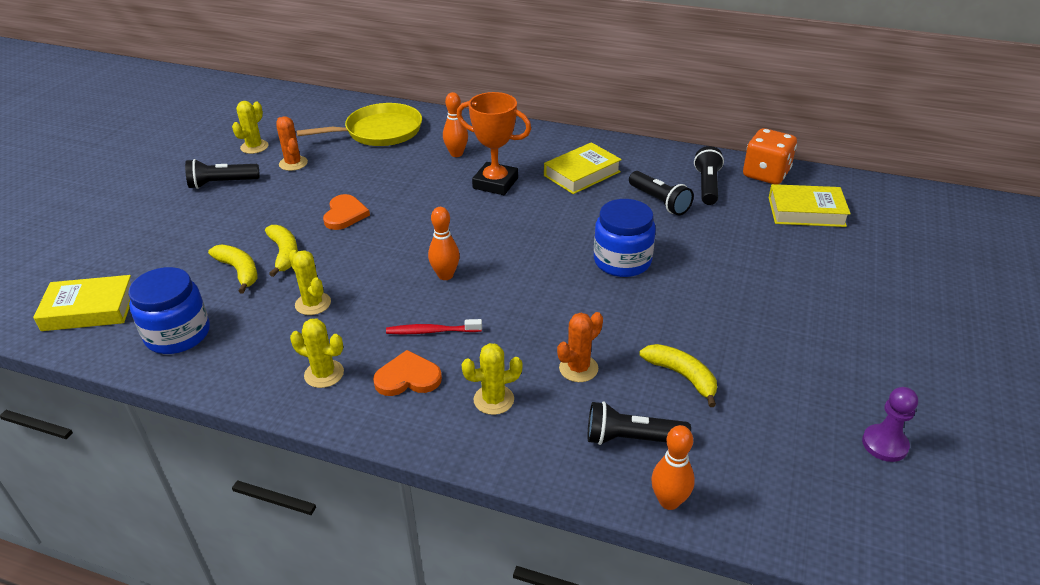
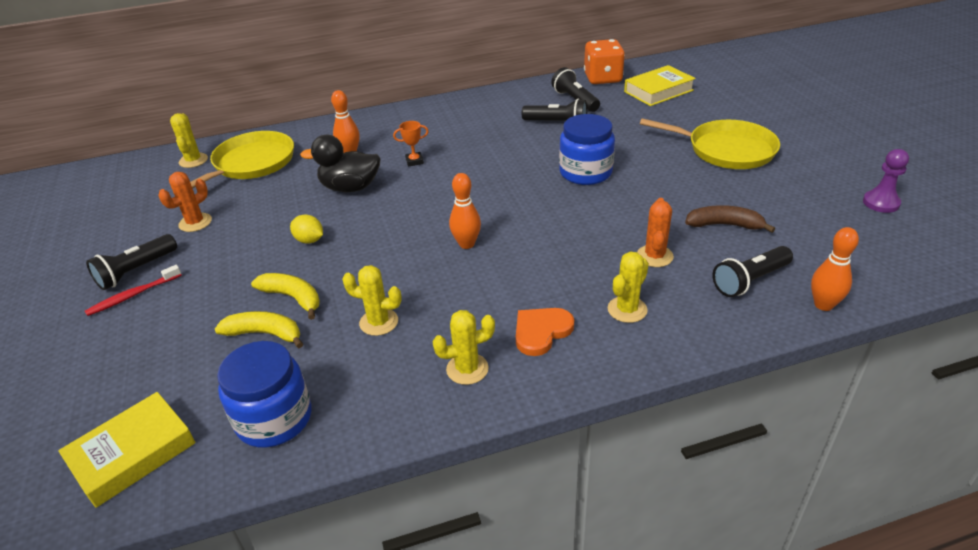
camera: 35 degrees left, 0 degrees up
(254, 147) = (130, 226): yellow cactus -> yellow cactus (193, 160)
(293, 163) = (195, 223): orange cactus -> orange cactus turned 75 degrees counterclockwise
(345, 214) = (309, 240): orange heart -> yellow lemon
(422, 184) = (350, 187): none -> black duck
(431, 331) = (512, 289): red toothbrush -> red toothbrush (133, 295)
(495, 183) = (414, 161): orange trophy -> orange trophy, size x0.46
(582, 174) = (474, 127): yellow book -> none
(682, 376) = (724, 225): yellow banana -> brown banana
(791, 305) = (726, 150): none -> yellow pan

